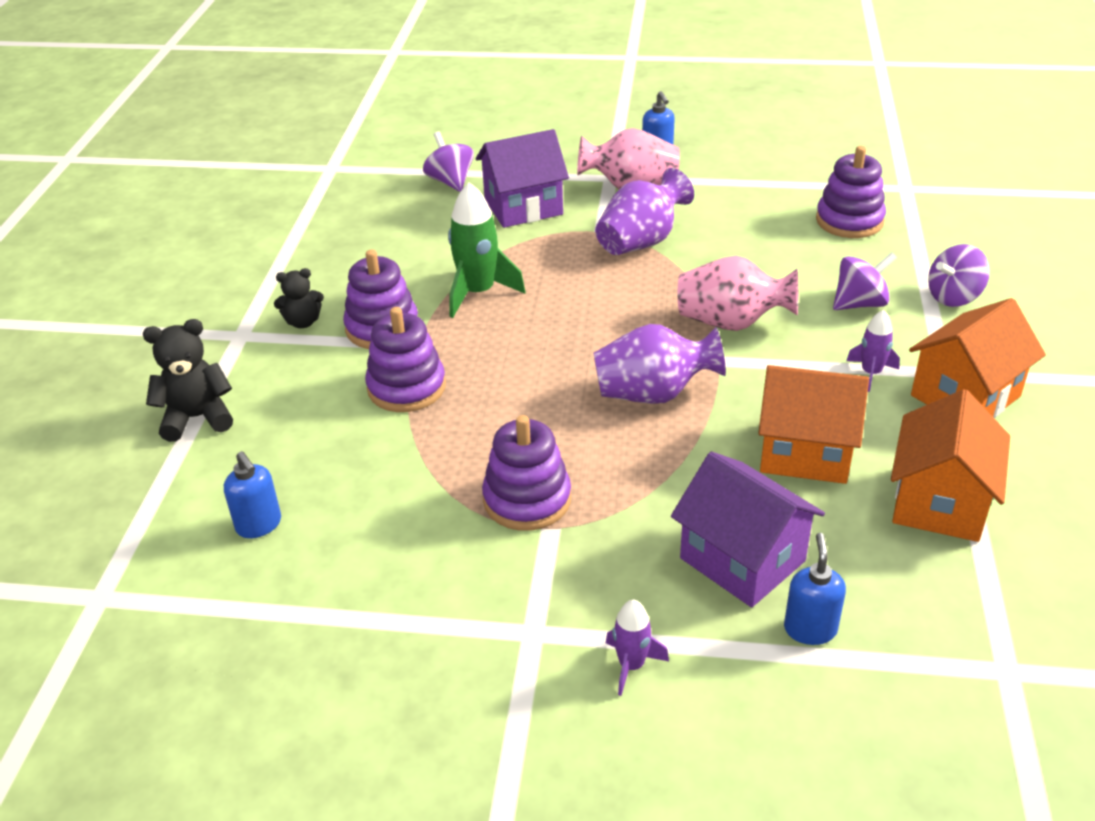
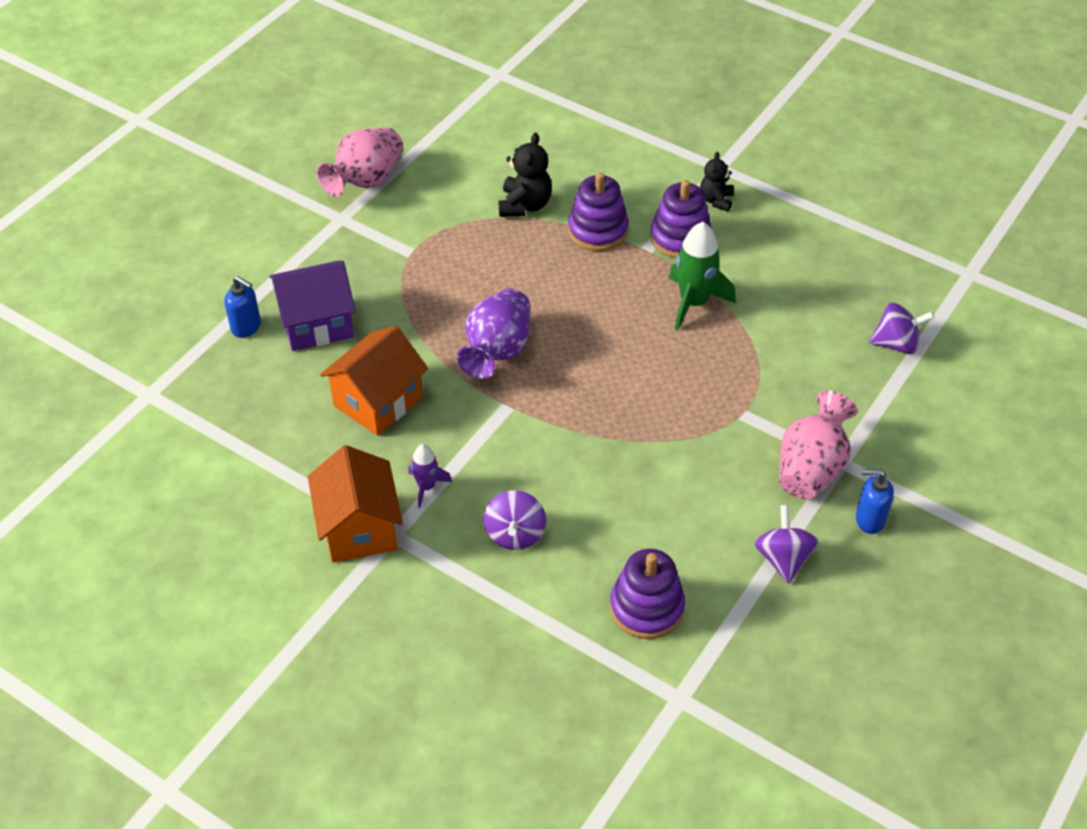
camera: 115 degrees right, 10 degrees up
(197, 418) = (634, 132): black teddy bear -> black teddy bear (525, 205)
(259, 525) = (510, 138): blue soap dispenser -> none
(523, 207) = (818, 377): purple house -> none
(527, 499) = (443, 251): purple stacking toy -> none
(631, 665) = (287, 246): purple rocket -> none
(641, 242) = (707, 433): purple vase -> none
(731, 323) = (548, 435): pink vase -> pink vase (366, 180)
(939, 502) = (280, 444): orange house -> none
(953, 297) = (477, 608): purple spinning top -> purple spinning top (783, 558)

